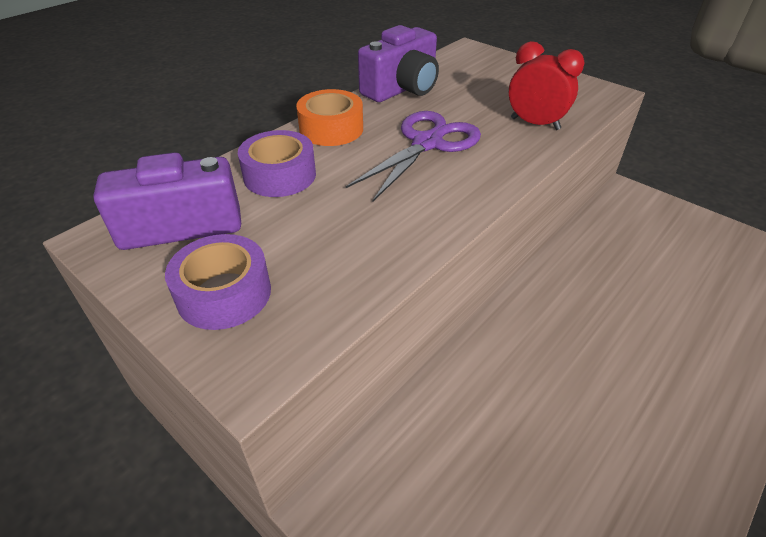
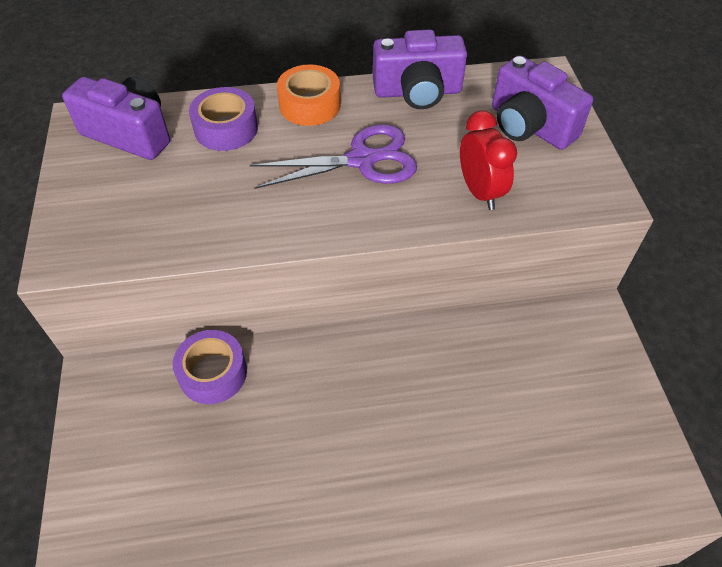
camera: 40 degrees right, 10 degrees up
(224, 293) = (98, 200): purple tape -> purple tape (213, 373)
(504, 77) = (529, 126): none -> purple camera

